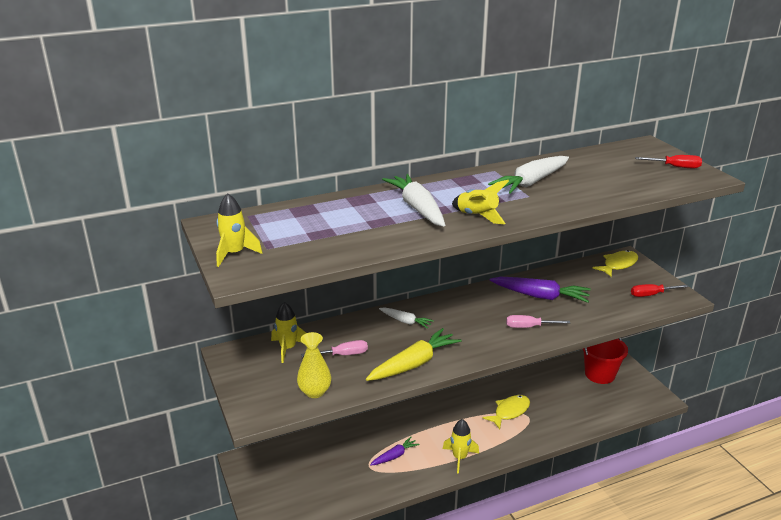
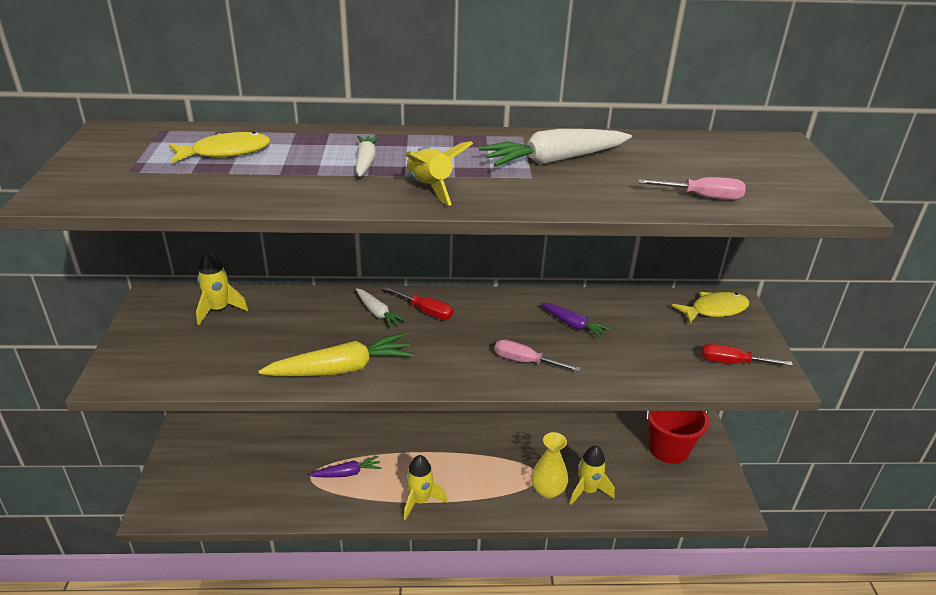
camera: 20 degrees right, 5 degrees up
(234, 254) = (86, 169): yellow rocket -> yellow rocket (587, 490)
(315, 392) = (200, 370): yellow vase -> yellow vase (547, 490)
(343, 355) = (272, 334): pink screwdriver -> pink screwdriver (703, 197)
(417, 208) = (365, 162): white carrot -> white carrot, size x0.56
(509, 412) = (519, 462): yellow fish -> yellow fish (226, 152)
(540, 296) = (573, 325): purple carrot -> purple carrot, size x0.56
(676, 167) = (796, 181): red screwdriver -> red screwdriver (426, 311)

